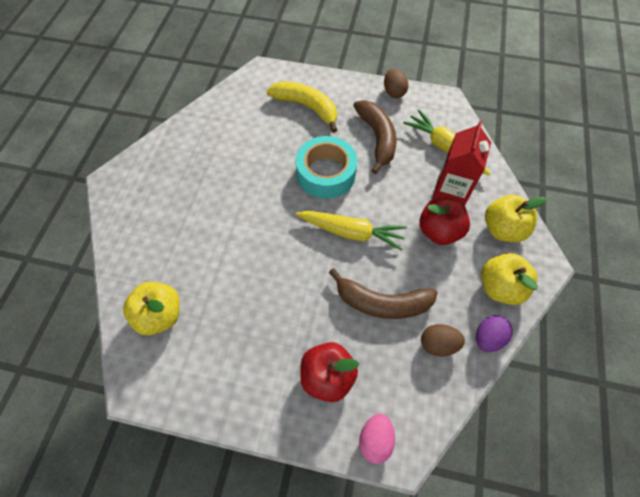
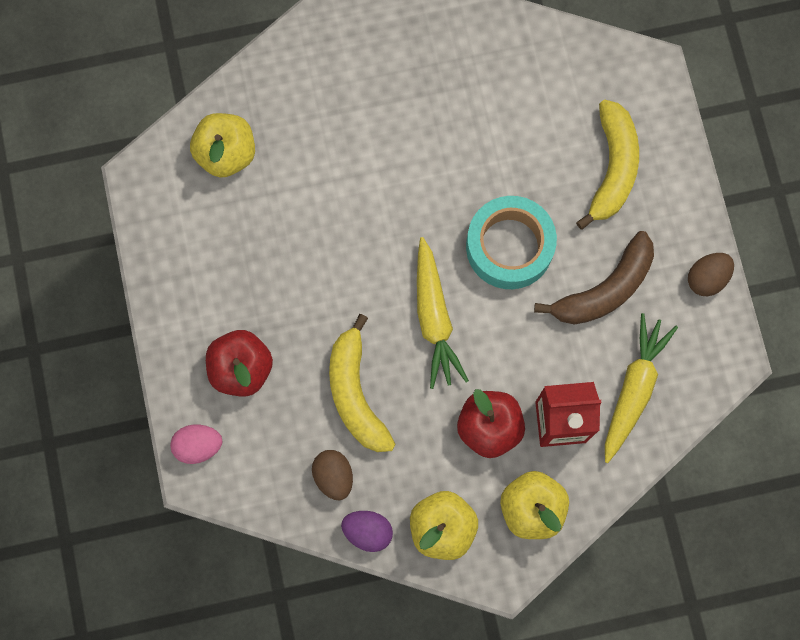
camera: 65 degrees right, 15 degrees up
(382, 302) = (356, 393): brown banana -> yellow banana

